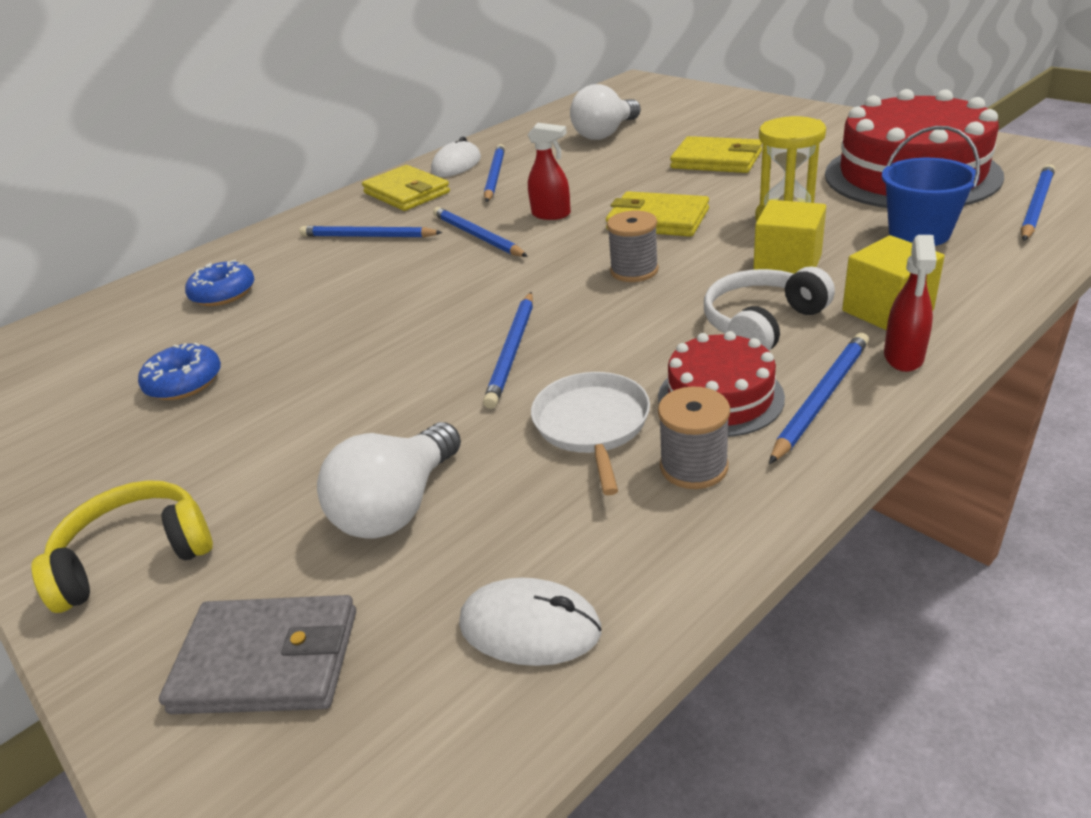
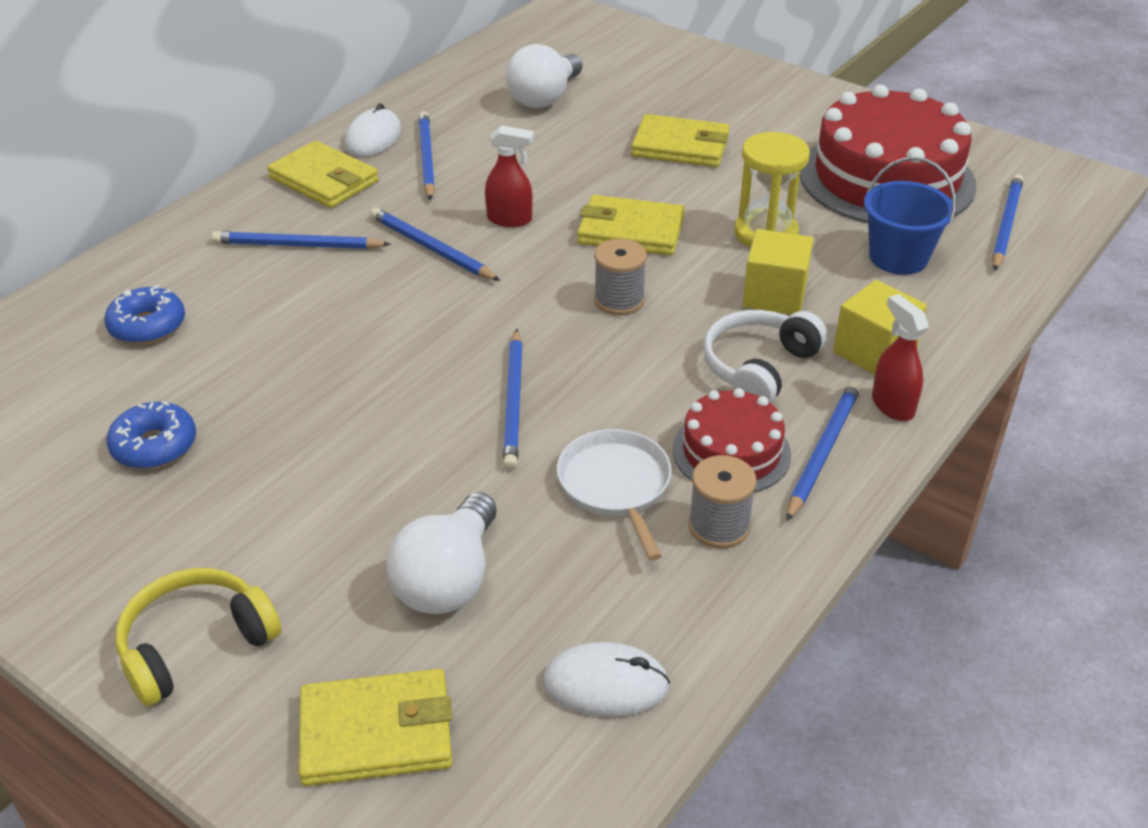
camera: 15 degrees left, 5 degrees up
(267, 660) = (376, 732): grey wallet -> yellow wallet
(903, 357) = (892, 405): red spray bottle -> red spray bottle turned 150 degrees clockwise

